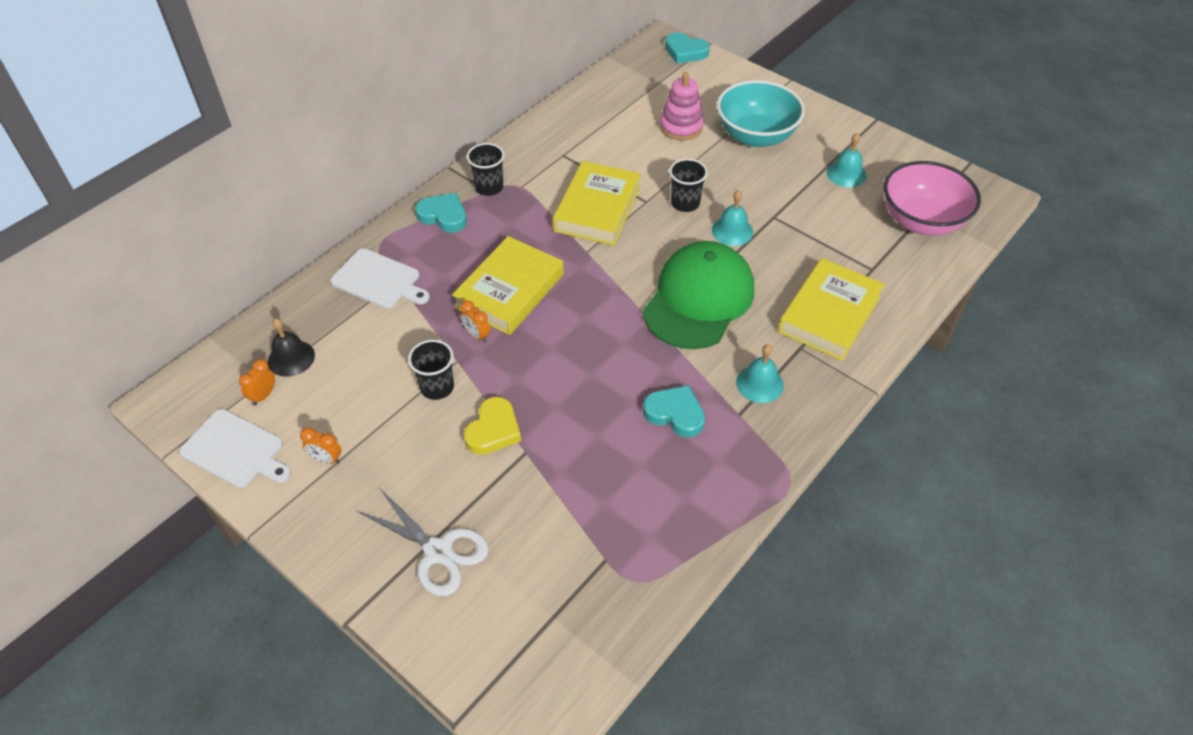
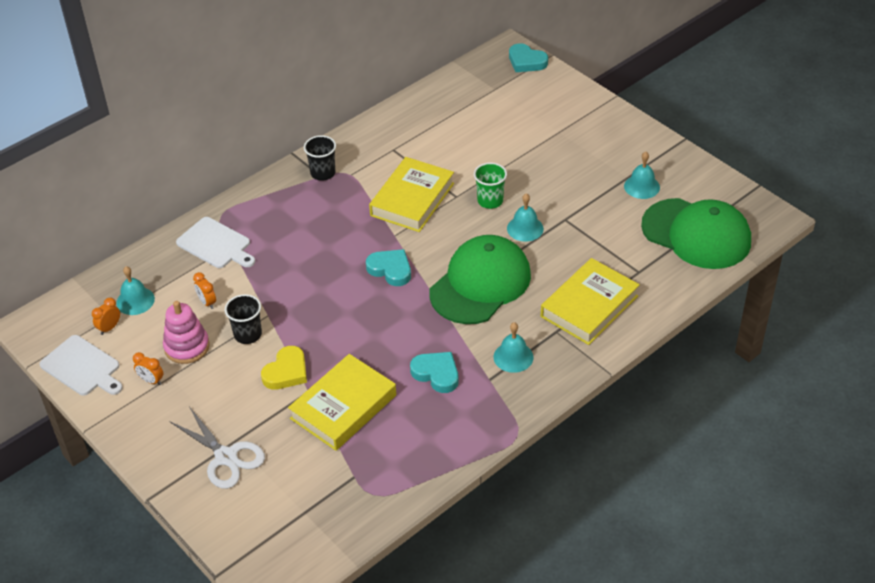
camera: 10 degrees right, 5 degrees down
(291, 358) = (135, 301): black bell -> turquoise bell
(443, 216) = (279, 195): turquoise heart -> turquoise heart (390, 269)
(477, 335) = (288, 296): orange clock -> orange clock (207, 302)
(509, 291) = (322, 262): yellow book -> yellow book (343, 407)
(681, 127) = (504, 132): pink stacking toy -> pink stacking toy (187, 347)
(685, 203) = (490, 201): black cup -> green cup
(756, 136) = (569, 145): turquoise bowl -> none
(921, 221) = (696, 234): pink bowl -> green cap

